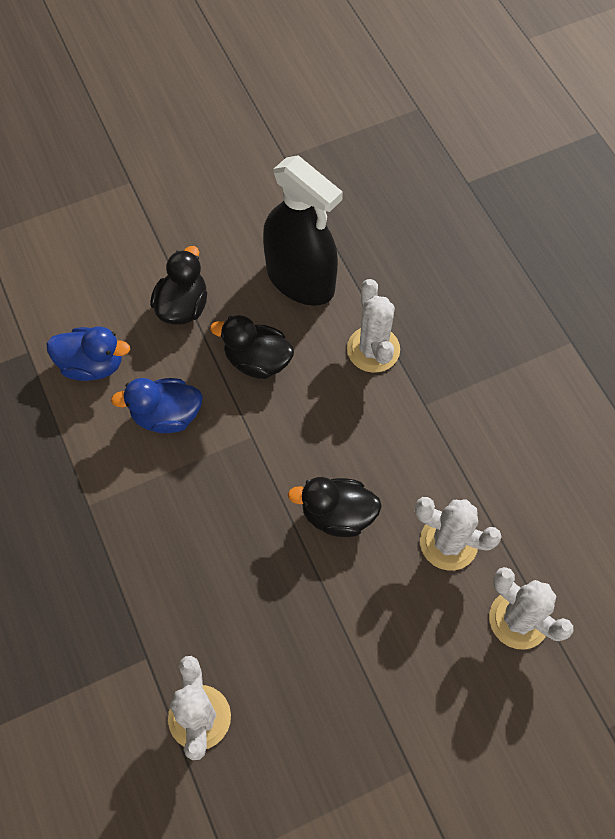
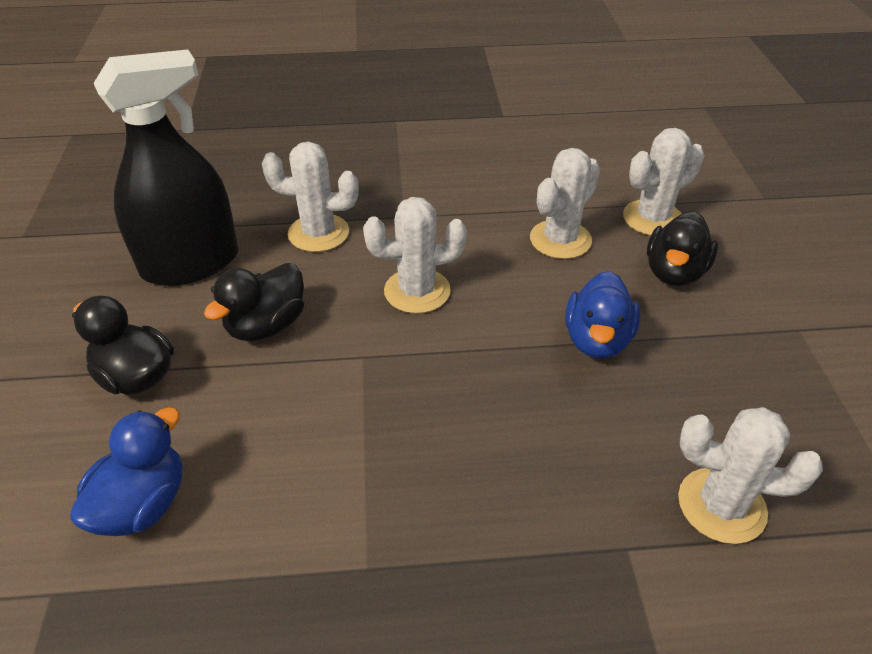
camera: 70 degrees left, 20 degrees down
(166, 415) = (282, 434): blue duck -> blue duck (597, 340)
(334, 448) = (417, 291): none -> white cactus
(337, 515) = (497, 309): black duck -> black duck (674, 272)

